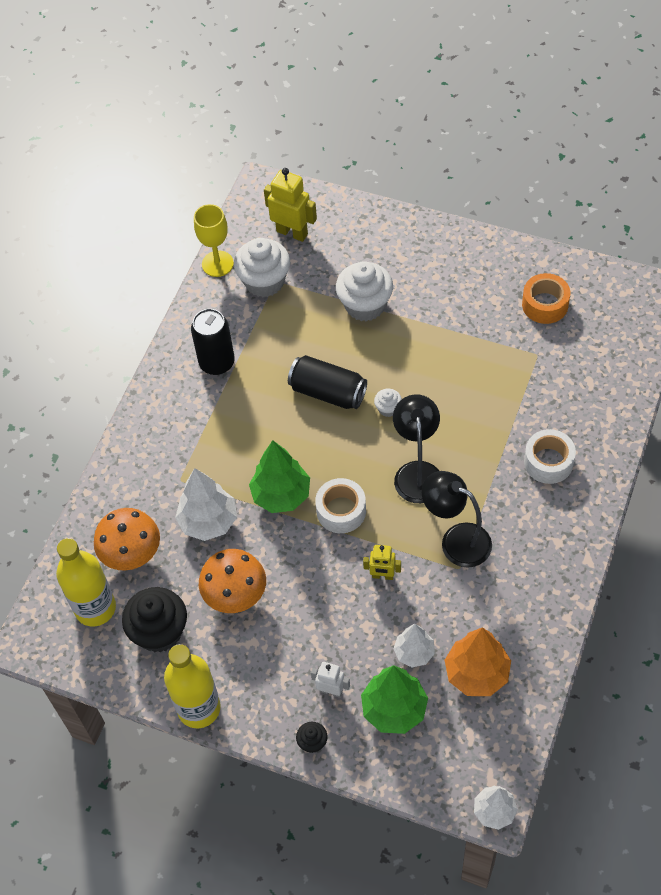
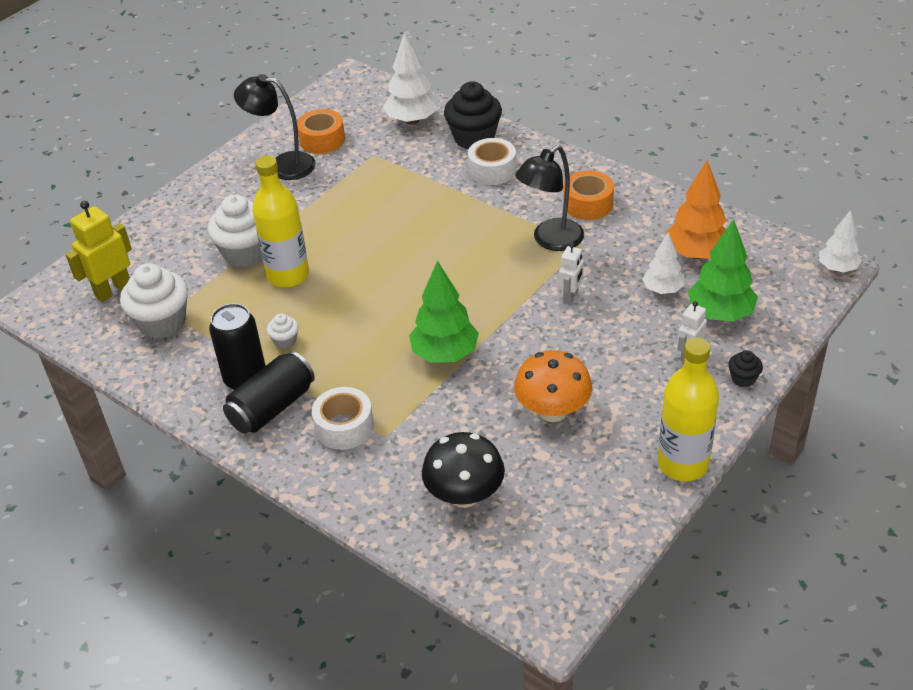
camera: 75 degrees left, 15 degrees down
(95, 608) = (525, 541): yellow bottle -> yellow bottle (288, 275)
(132, 553) = (464, 495): orange mushroom -> black mushroom
(160, 632) = (577, 484): black cupcake -> black cupcake (474, 138)
(208, 522) = (451, 419): white tree -> white tree (412, 120)
(217, 264) = (110, 357): yellow goblet -> none
(328, 392) = (336, 298): black can -> black can (272, 407)
(341, 511) = (484, 312): white tape -> white tape (344, 427)
(382, 576) = (571, 296): yellow robot -> white robot
(388, 409) = (380, 259): white cupcake -> white cupcake (285, 341)
(417, 472) = (464, 252): black lamp -> black lamp (282, 165)
(523, 560) = (588, 204): none -> orange tape

